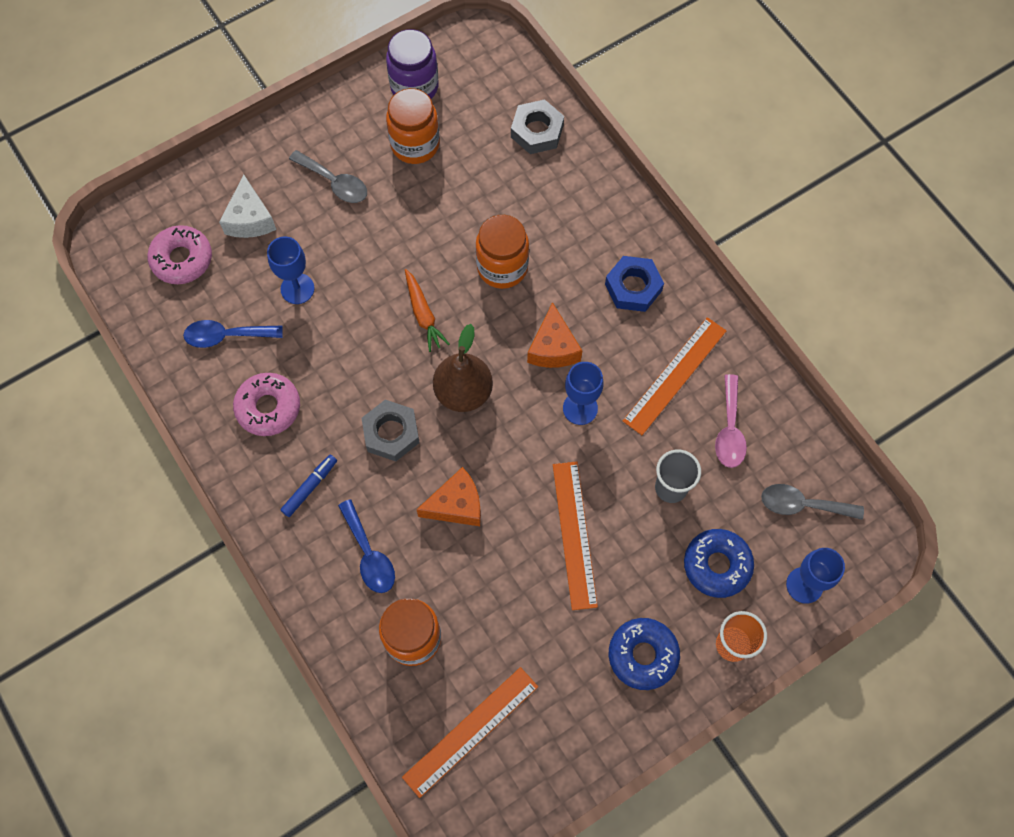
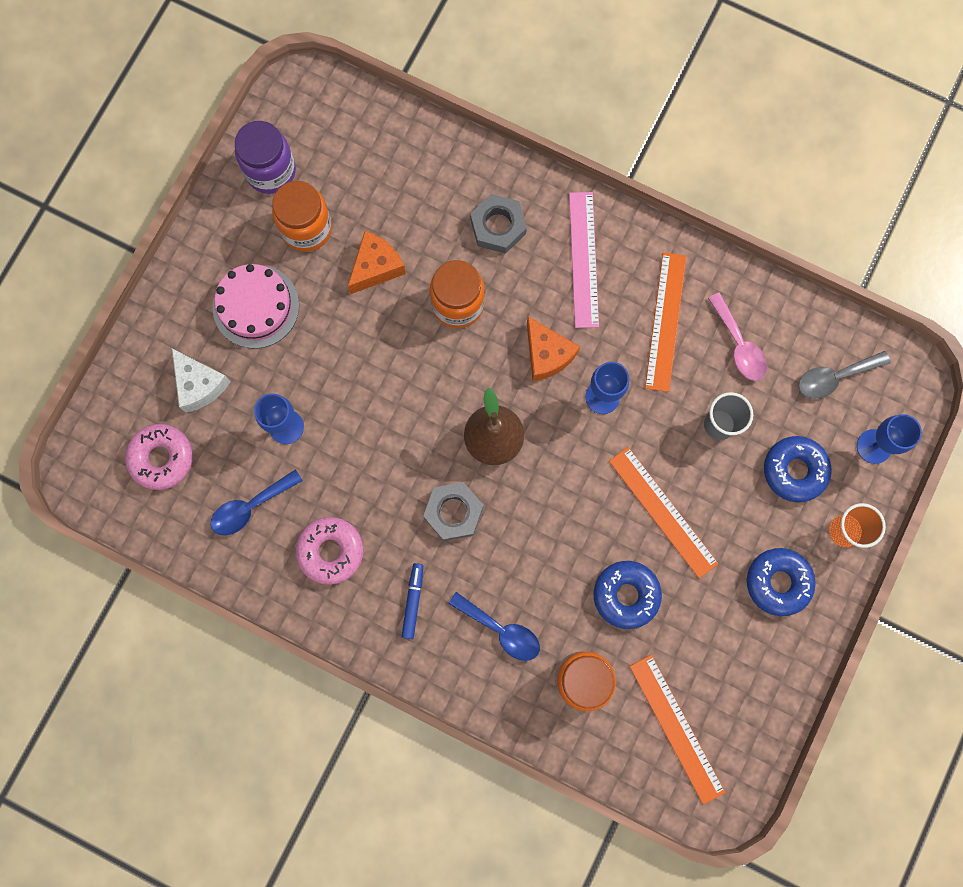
camera: 30 degrees left, 10 degrees up
(335, 182) = (256, 306): grey spoon -> pink cake
(423, 314) = (414, 387): orange carrot -> none
(456, 505) = (548, 544): orange cheese -> orange cheese (376, 267)
(470, 731) = (676, 728): orange ruler -> orange ruler turned 45 degrees counterclockwise
(497, 587) = (626, 595): none -> blue donut
(537, 131) = (410, 155): grey nut -> grey nut (498, 226)
(633, 287) = (583, 259): blue nut -> pink ruler

